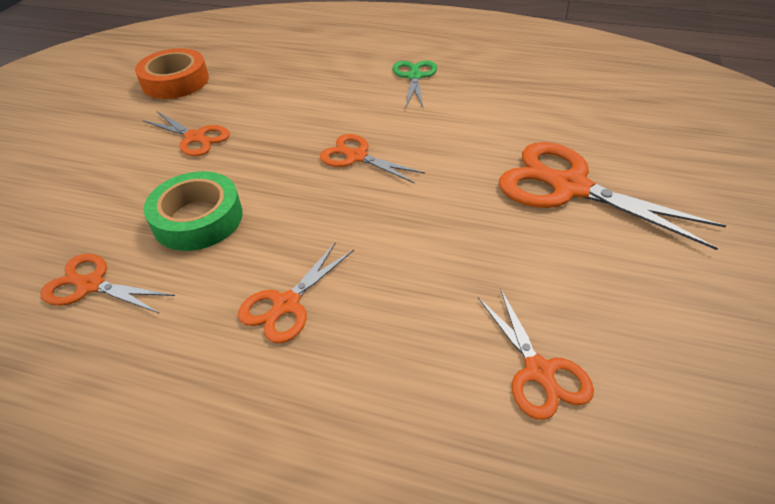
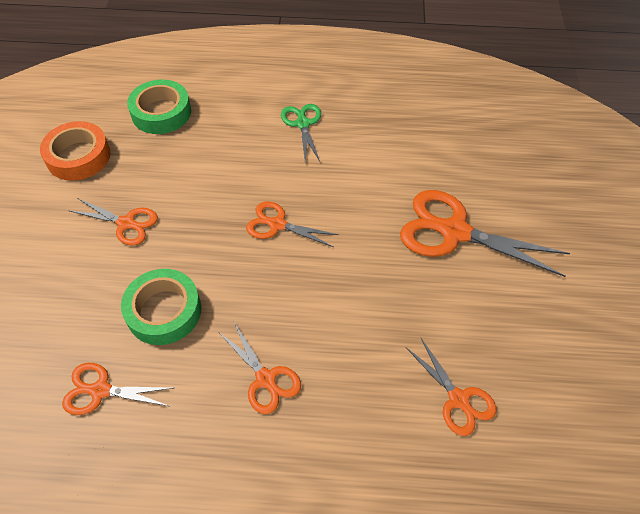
camera: 15 degrees left, 10 degrees up
(271, 56) = (161, 112): none -> green tape
(286, 304) = (265, 379): orange scissors -> orange scissors turned 60 degrees counterclockwise

